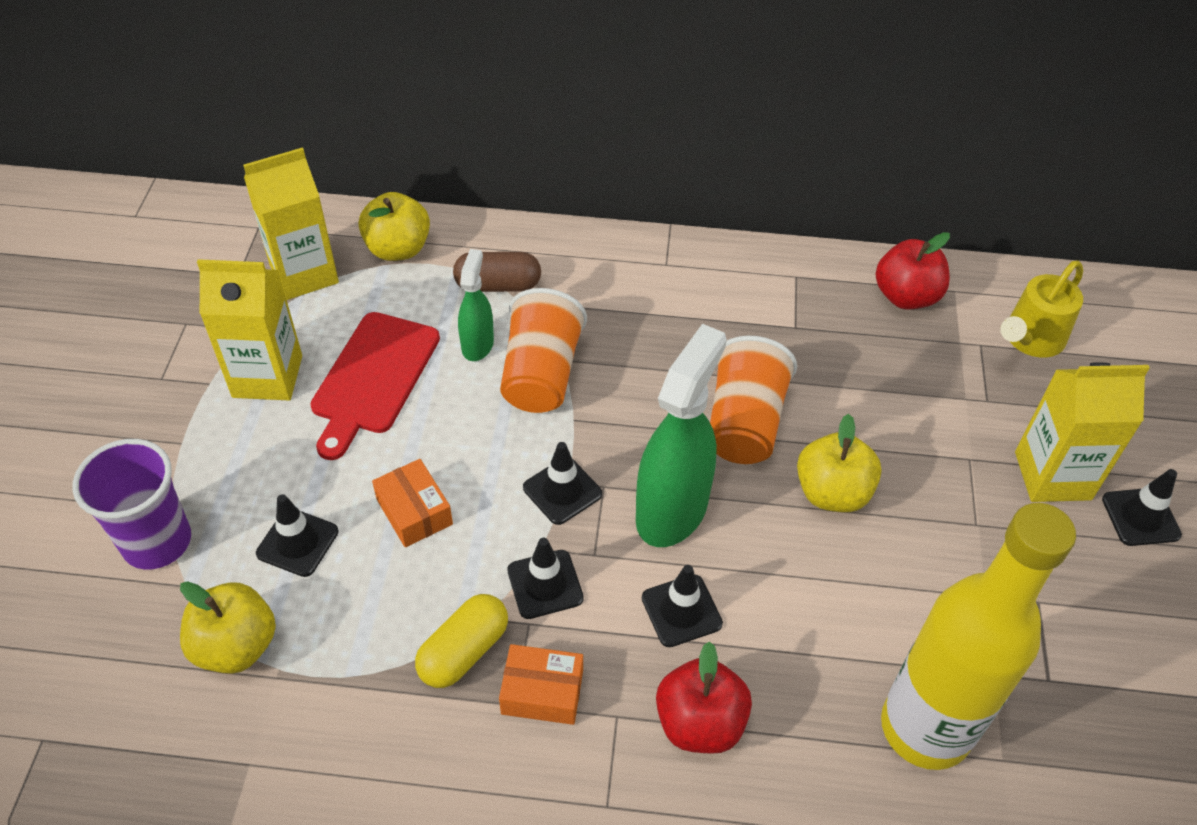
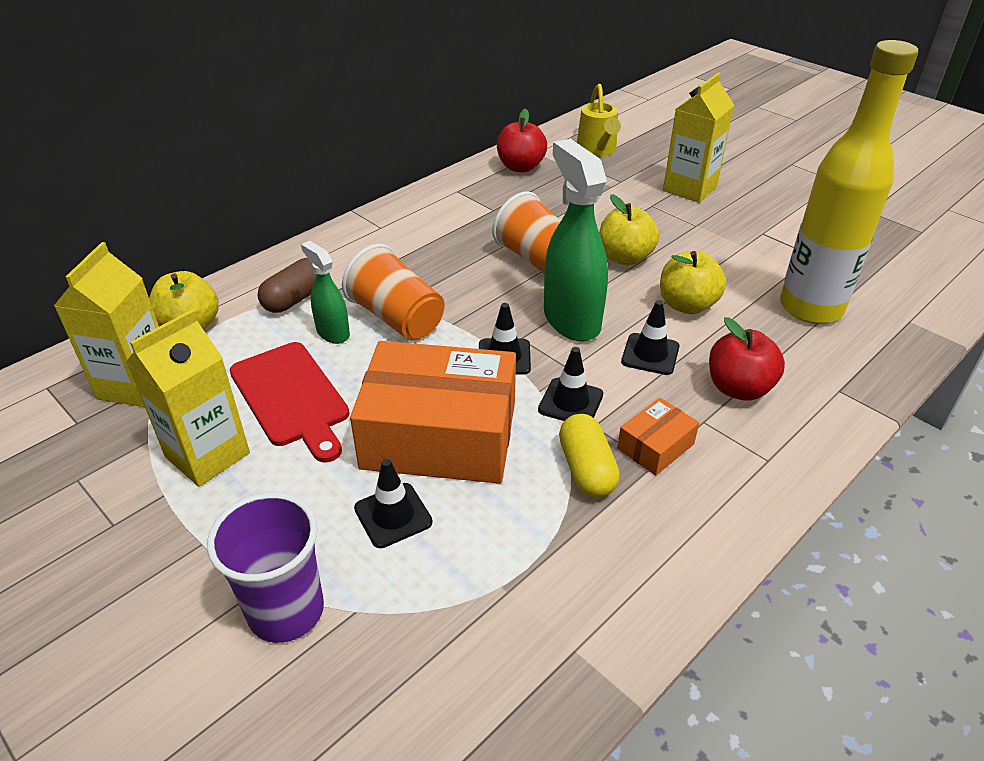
camera: 50 degrees left, 10 degrees down
(236, 646) = (452, 604): yellow apple -> yellow apple (687, 305)
(414, 512) = (439, 435): orange box -> orange box, size x2.28
(1140, 517) = (741, 180): black traffic cone -> none

